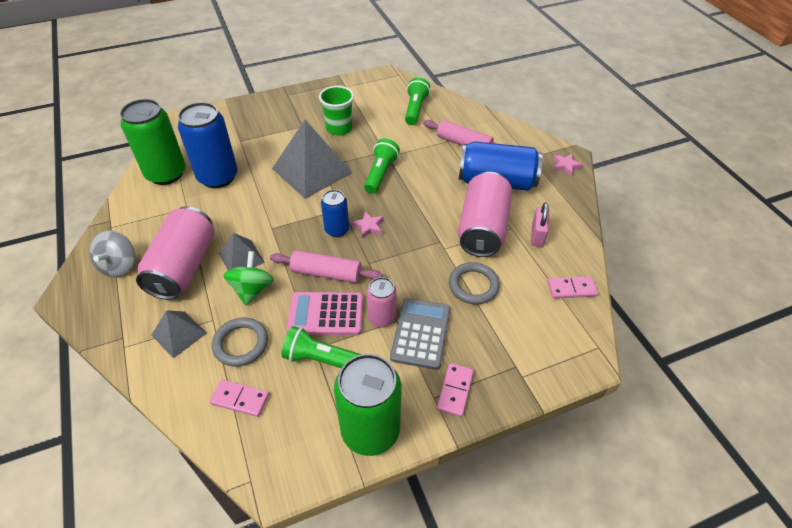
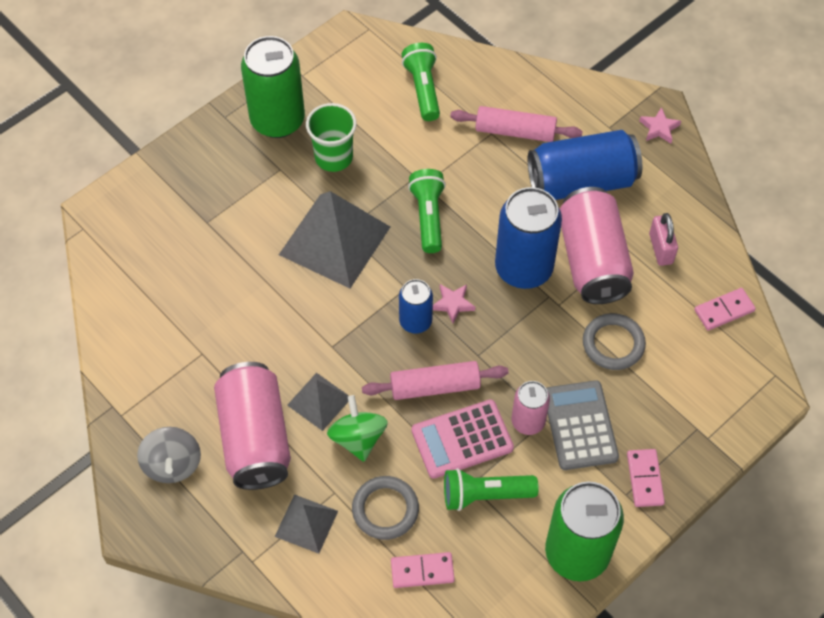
camera: 20 degrees left, 10 degrees up
(166, 173) = (138, 310): green can -> green can (277, 120)
(218, 177) = (213, 292): blue can -> blue can (523, 268)

